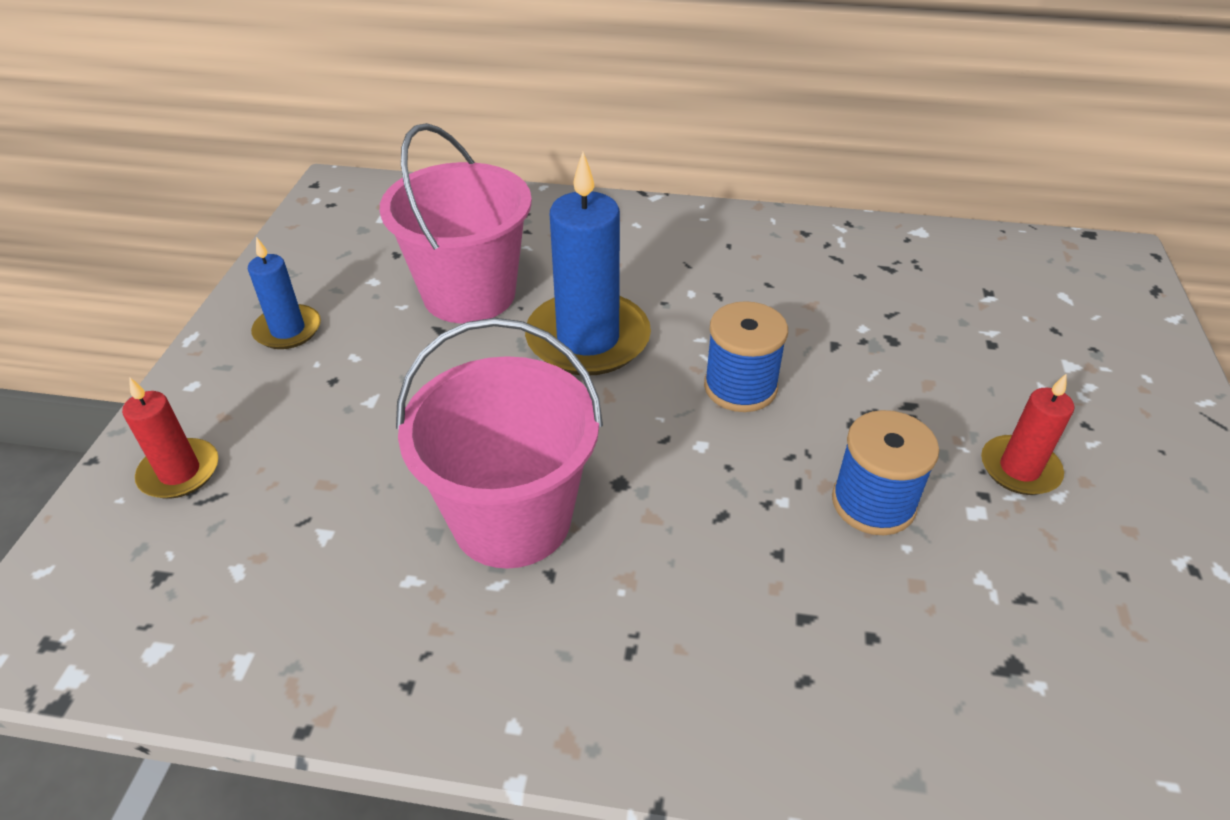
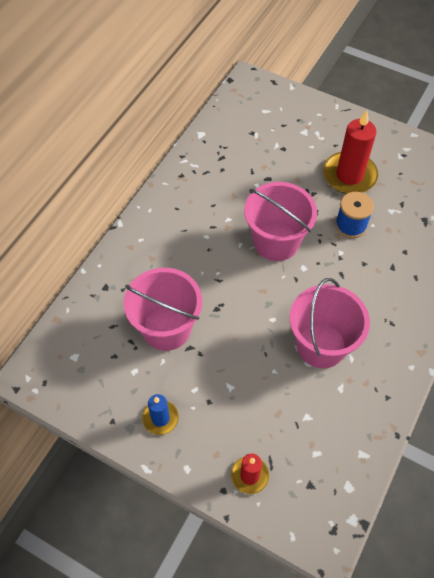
camera: 70 degrees left, 15 degrees up
(588, 339) = (223, 287): blue candle -> none
(740, 387) = (276, 242): blue spool -> pink bucket
(1019, 469) = (349, 175): red candle -> red candle, size x1.84

